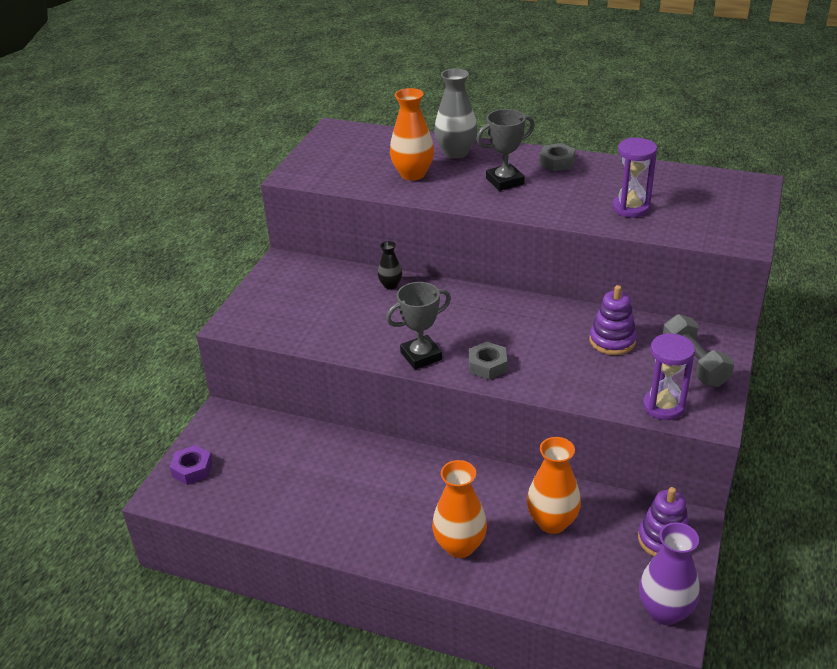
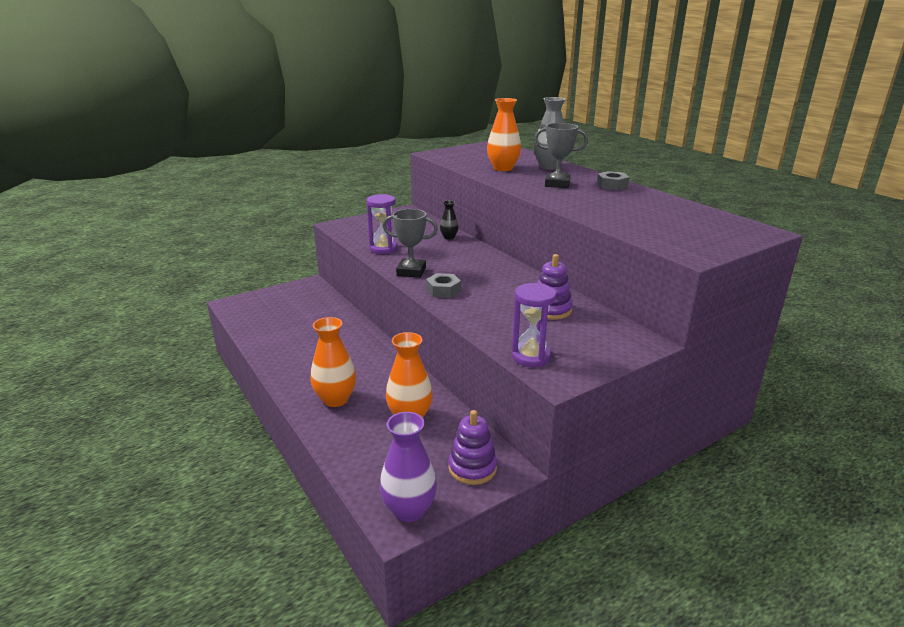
camera: 35 degrees right, 10 degrees down
(192, 469) = (261, 299): purple nut -> none
(631, 208) = (627, 216): purple hourglass -> purple hourglass (383, 249)
(694, 364) = (596, 345): grey dumbbell -> none

